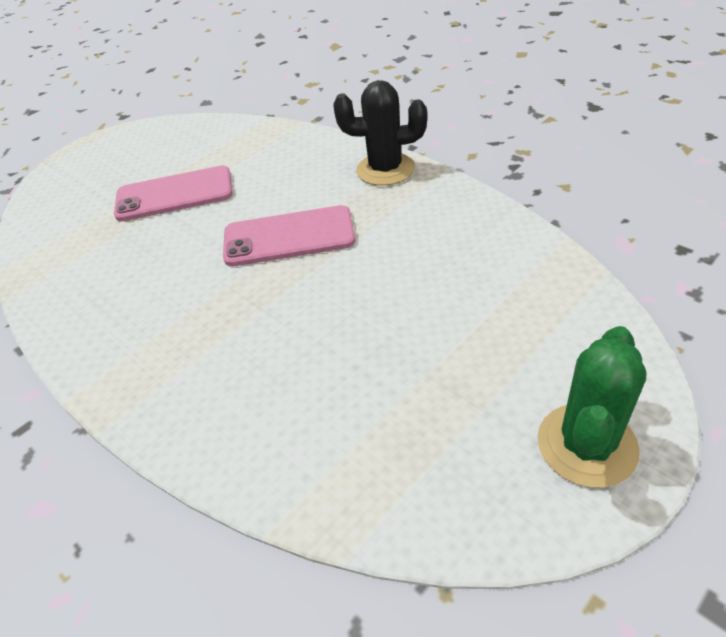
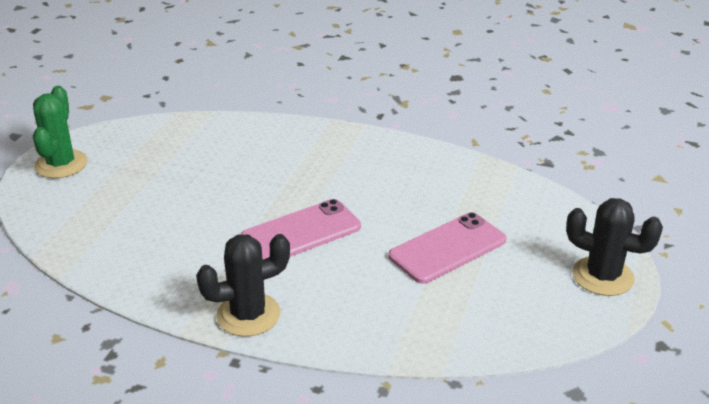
camera: 150 degrees right, 10 degrees down
(94, 153) = (602, 276): none -> black cactus

